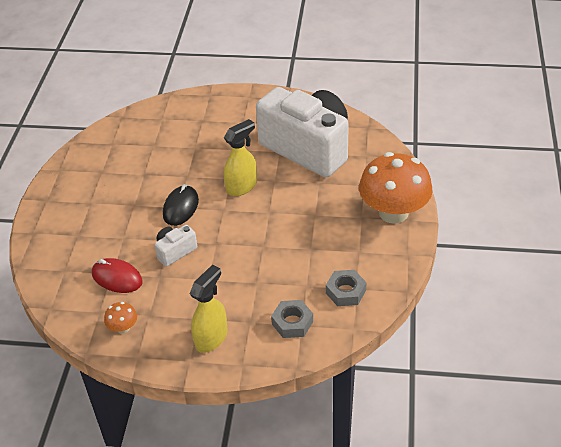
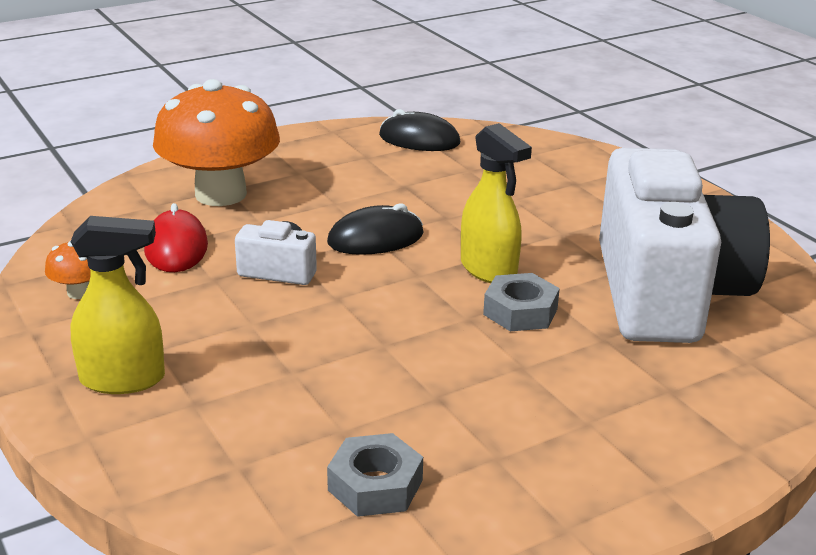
camera: 50 degrees right, 15 degrees down
(105, 145) = (419, 139): none -> black mouse
(242, 187) = (489, 270): yellow spray bottle -> yellow spray bottle turned 45 degrees clockwise
(292, 322) = (235, 452): grey nut -> grey nut (520, 311)
(393, 212) = (653, 458): orange mushroom -> orange mushroom (221, 194)

